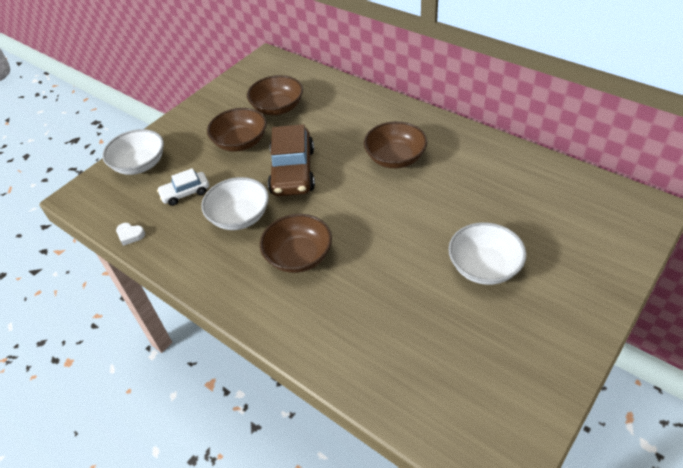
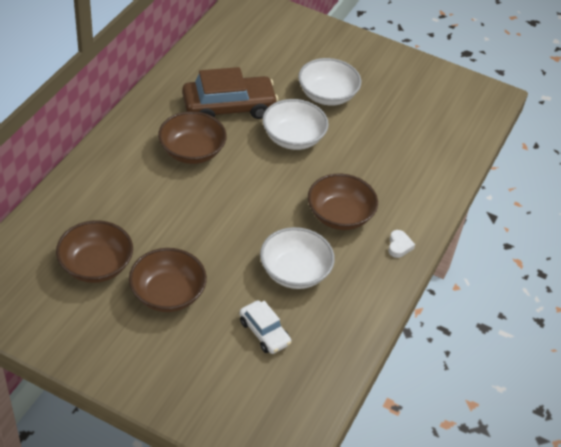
camera: 110 degrees left, 0 degrees up
(130, 235) = (339, 371): white heart -> white heart (399, 246)
(140, 164) = (216, 399): white bowl -> white bowl (293, 138)
(293, 171) = (218, 234): brown car -> brown car (229, 107)

